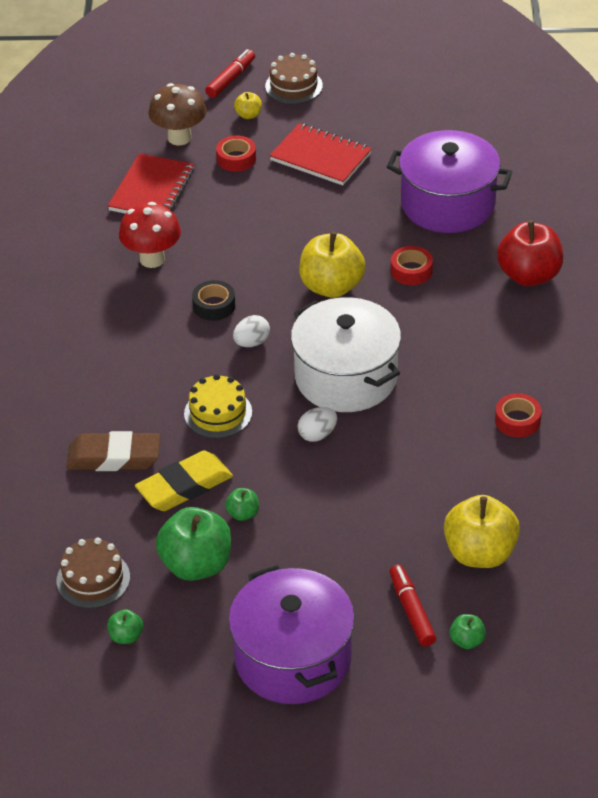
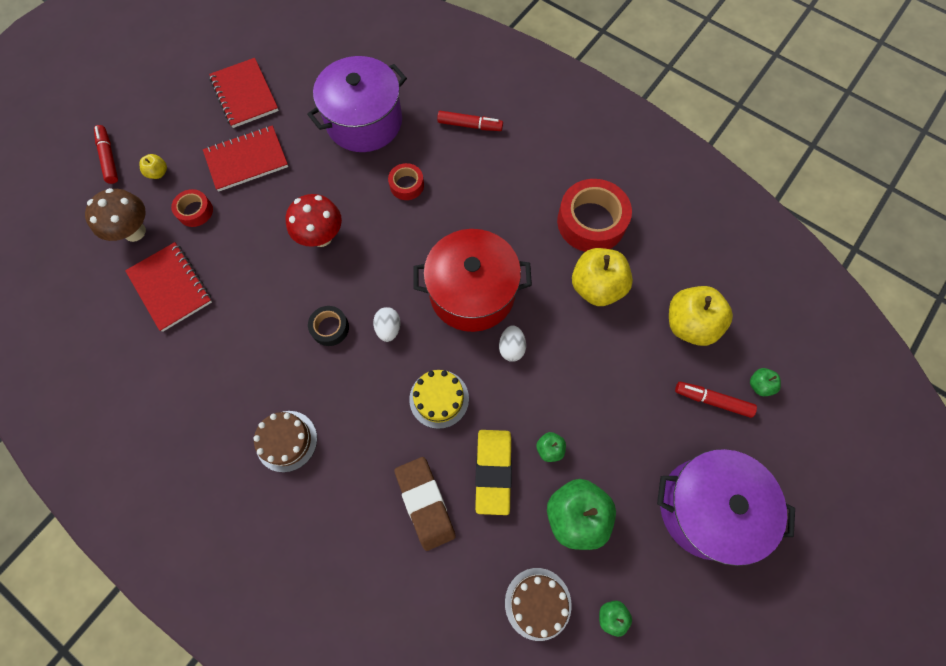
camera: 55 degrees left, 25 degrees up
(114, 457) = (425, 503): brown eraser -> brown eraser turned 60 degrees counterclockwise
(152, 259) = (243, 336): red mushroom -> red mushroom (321, 237)
(293, 86) = (159, 126): brown cake -> brown cake (286, 441)
(331, 286) = (379, 241): yellow apple -> yellow apple (596, 287)
(346, 377) = (472, 292): white pot -> red pot
(386, 114) = (245, 95): none -> red notebook
(517, 421) = (591, 222): red tape -> red tape, size x1.94
(529, 275) = (470, 125): red apple -> red marker

